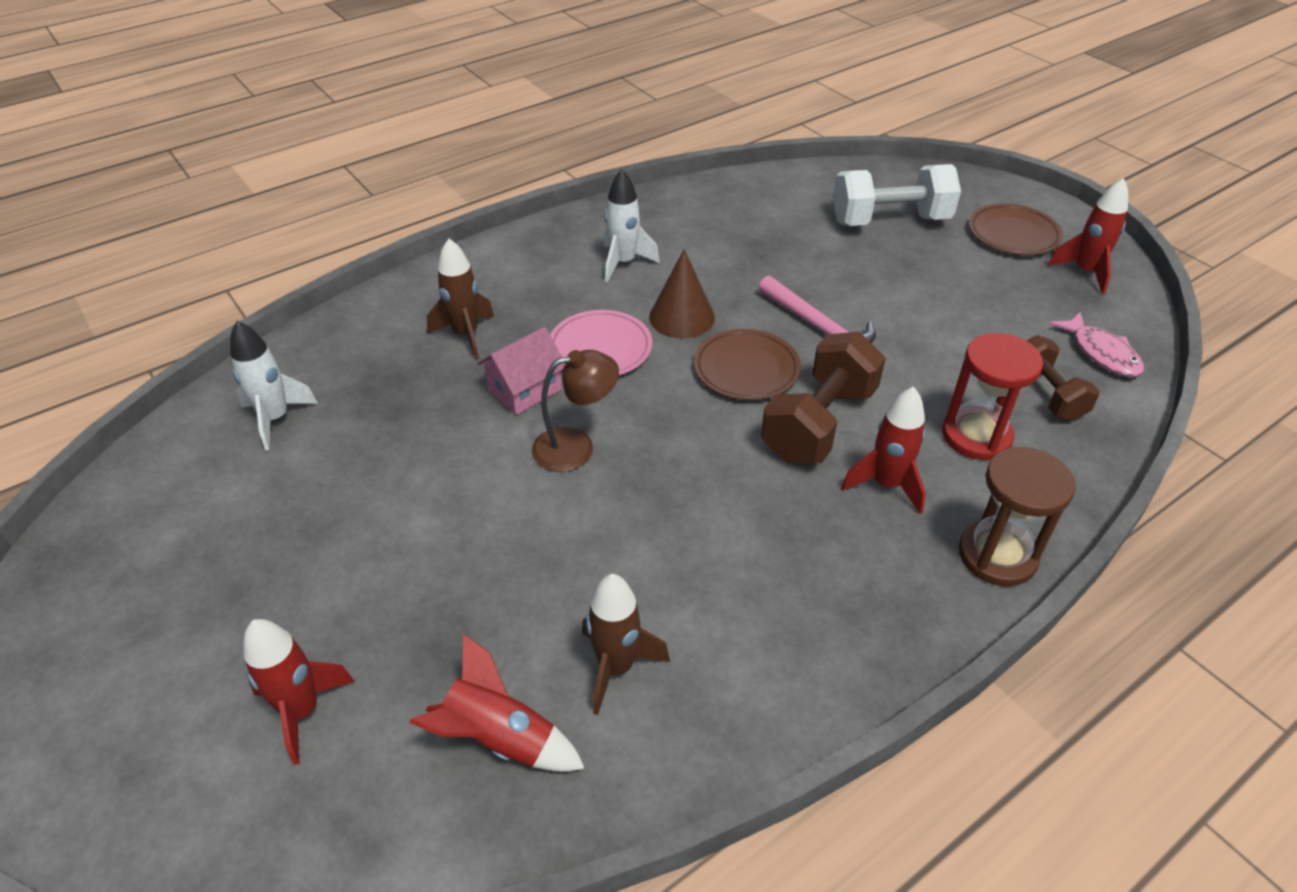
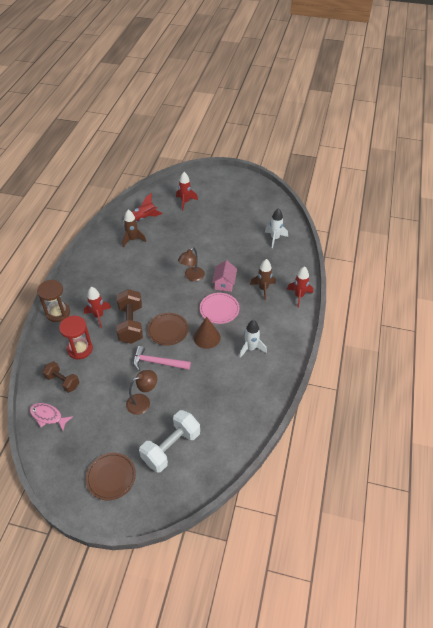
camera: 140 degrees right, 5 degrees up
(895, 289) = (143, 402): none -> brown lamp
(1085, 272) = (68, 468): red rocket -> red rocket (299, 296)

